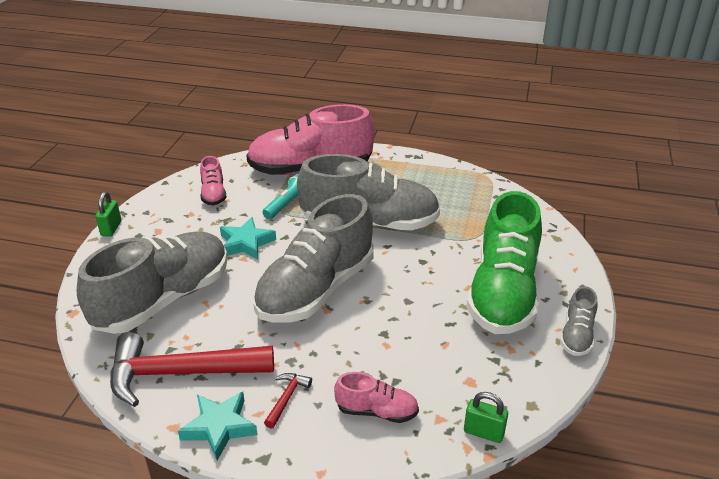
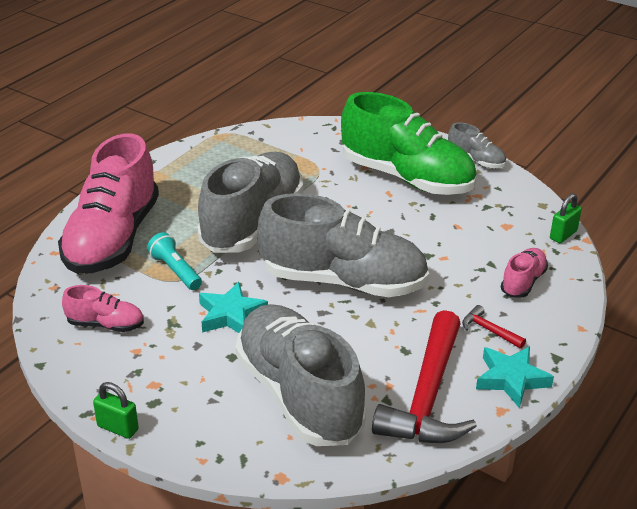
camera: 70 degrees left, 0 degrees up
(316, 289) = (343, 281): grey shoe -> grey shoe turned 45 degrees counterclockwise

